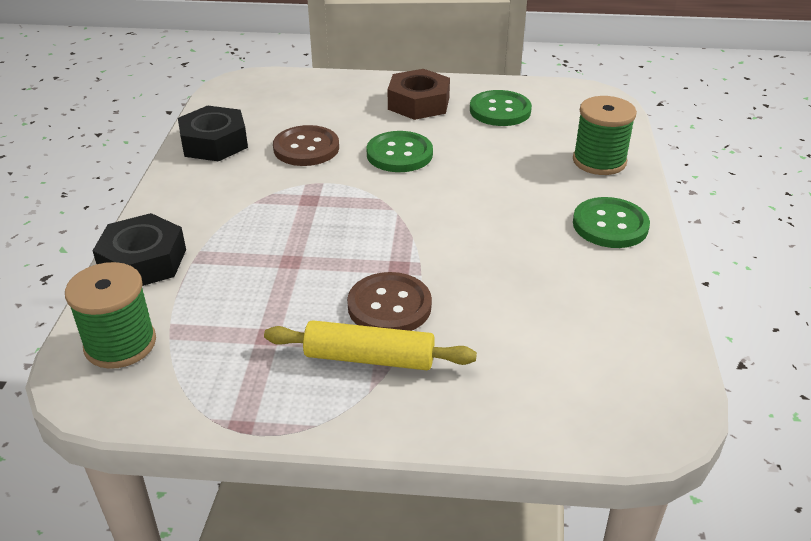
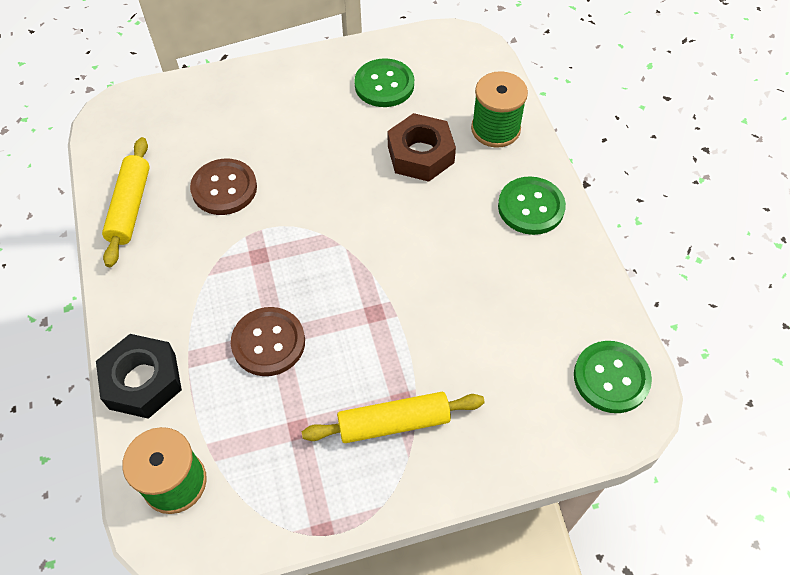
camera: 20 degrees left, 20 degrees up
(214, 143) = (130, 207): black nut -> yellow rolling pin
(389, 306) = (386, 360): brown button -> brown button (268, 343)
(399, 154) = (316, 171): green button -> green button (611, 378)
(419, 103) = (304, 95): brown nut -> brown nut (420, 154)

